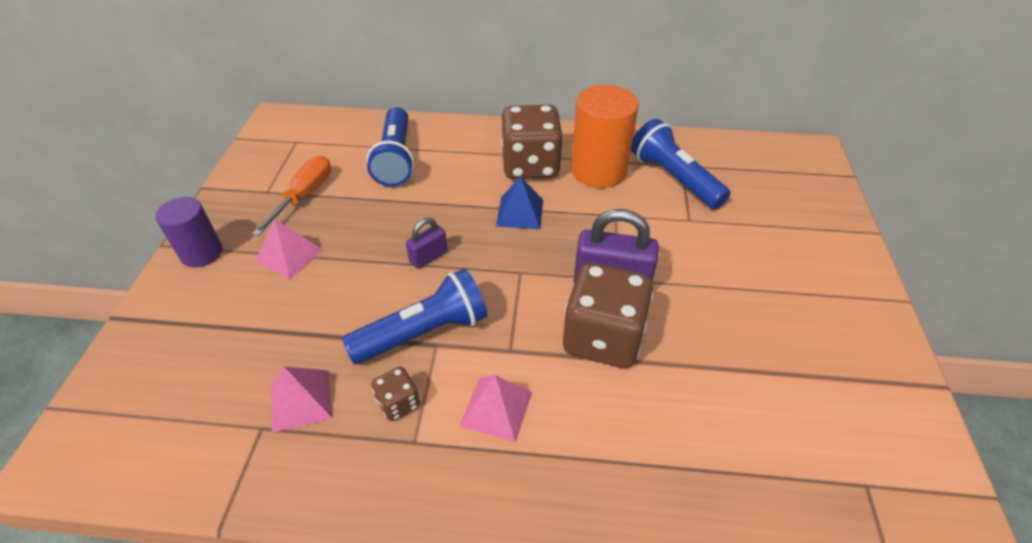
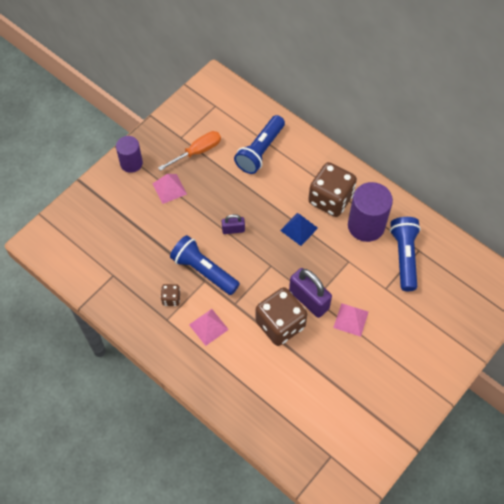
camera: 35 degrees right, 15 degrees up
(301, 400) = (134, 272): pink pyramid -> pink pyramid (351, 319)
(424, 332) = (203, 271): blue flashlight -> blue flashlight turned 150 degrees counterclockwise
(598, 170) = (366, 225): orange cylinder -> purple cylinder

